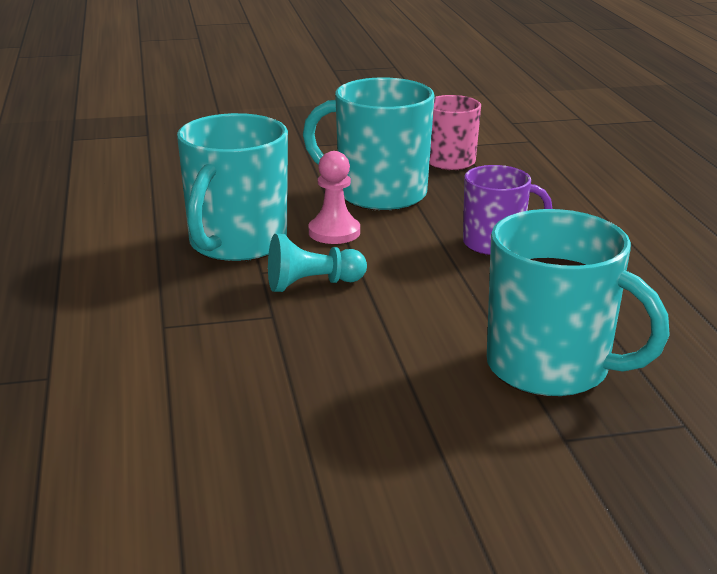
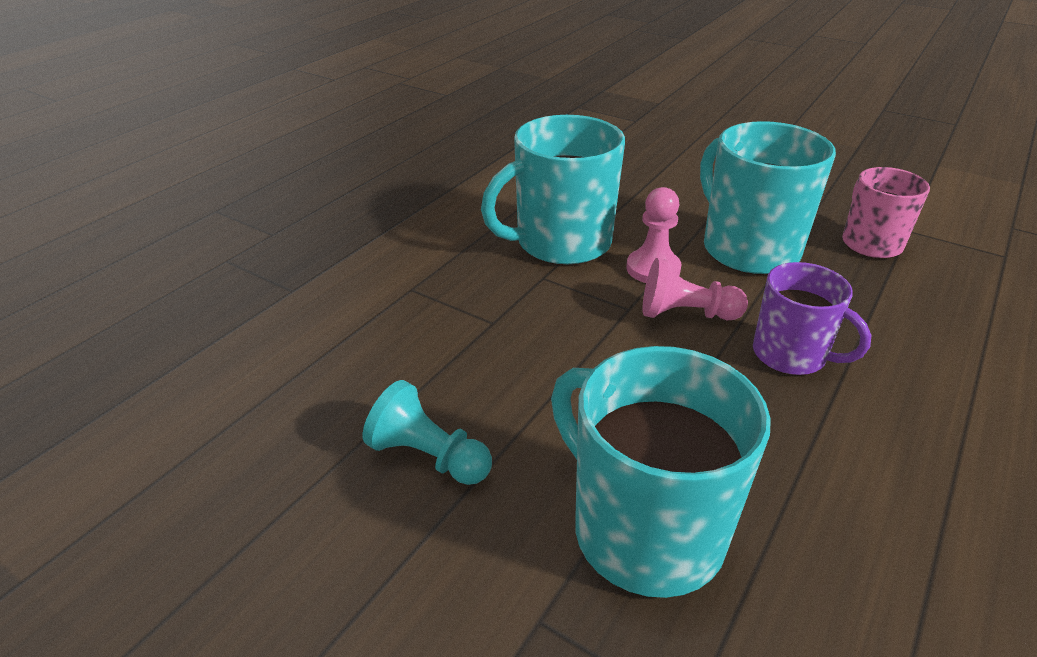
camera: 45 degrees right, 10 degrees up
(312, 284) = (563, 310): turquoise pawn -> turquoise pawn (428, 456)
(399, 249) = (686, 314): none -> pink pawn
(551, 368) = (644, 530): turquoise mug -> turquoise mug turned 150 degrees clockwise

